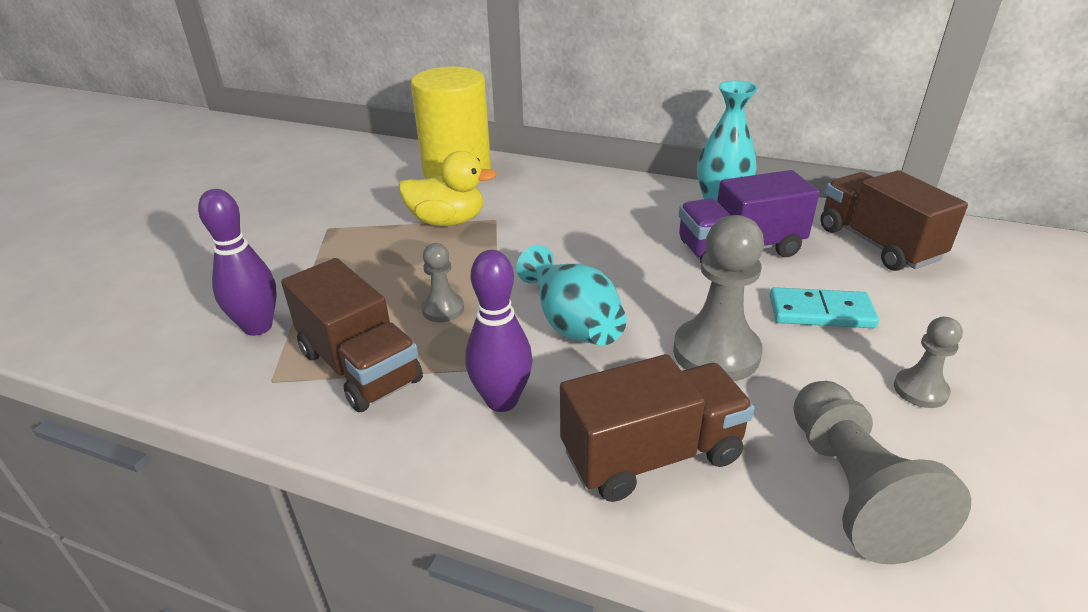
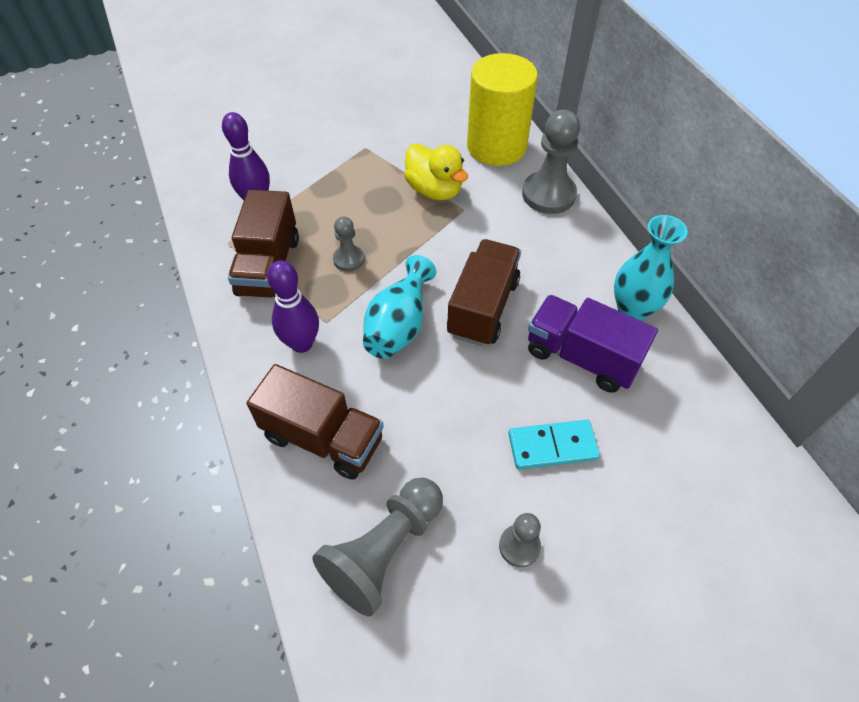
camera: 45 degrees right, 20 degrees up
(716, 352) = (444, 414): grey pawn -> grey pawn (548, 194)
(821, 312) = (552, 446): turquoise domino -> turquoise domino turned 60 degrees counterclockwise
(877, 244) = (693, 436): brown truck -> brown truck (483, 307)

